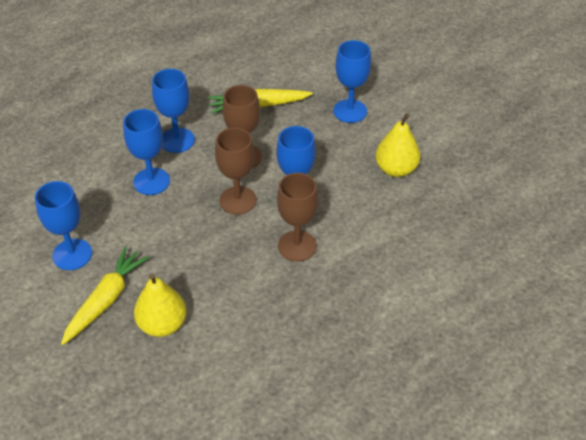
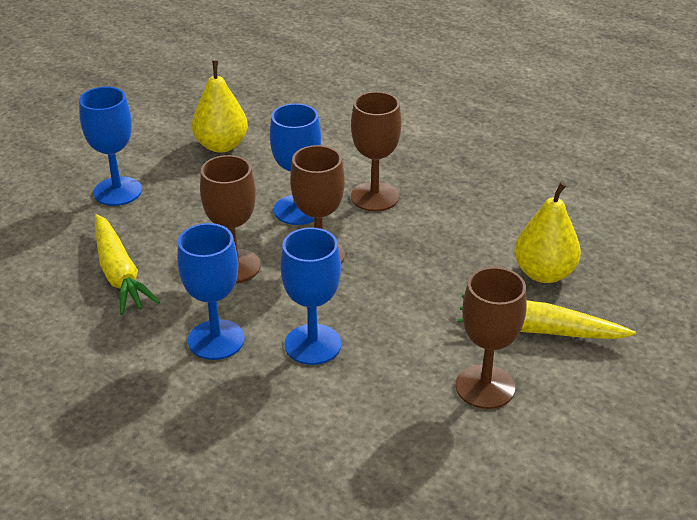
camera: 105 degrees left, 10 degrees down
(72, 254) = (485, 387): blue goblet -> brown goblet

